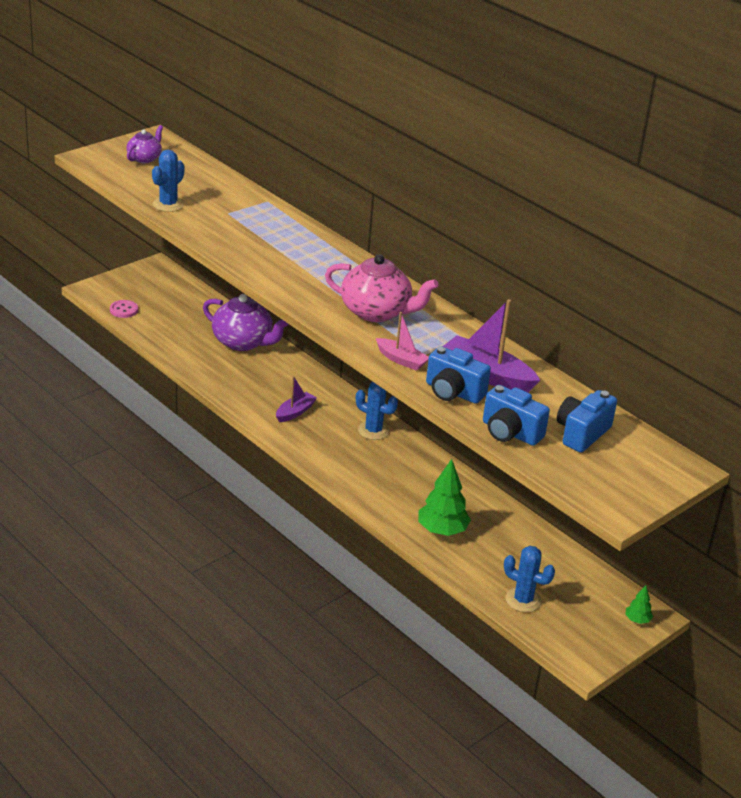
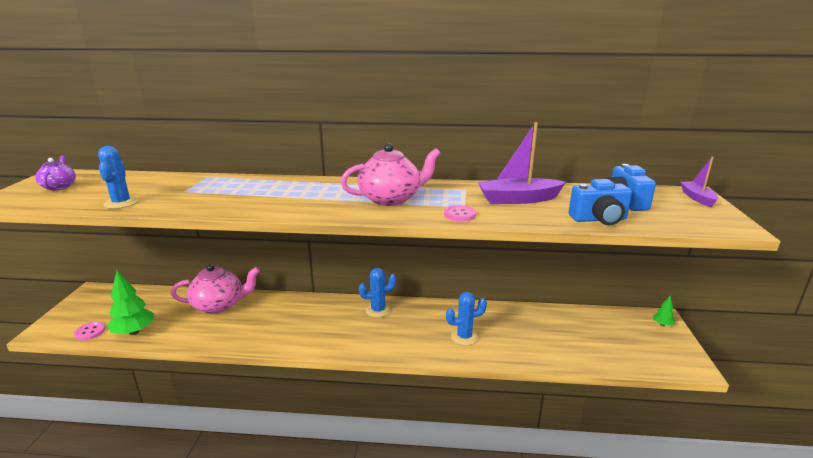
camera: 40 degrees left, 10 degrees down
(243, 342) = (219, 305): purple teapot -> pink teapot
(295, 412) = (314, 328): purple boat -> purple boat (697, 198)
(401, 360) = (459, 214): pink boat -> pink button
(442, 530) = (505, 344): green tree -> green tree (134, 332)
(453, 392) = (524, 216): blue camera -> none
(523, 600) = (608, 354): blue cactus -> blue cactus (464, 337)

